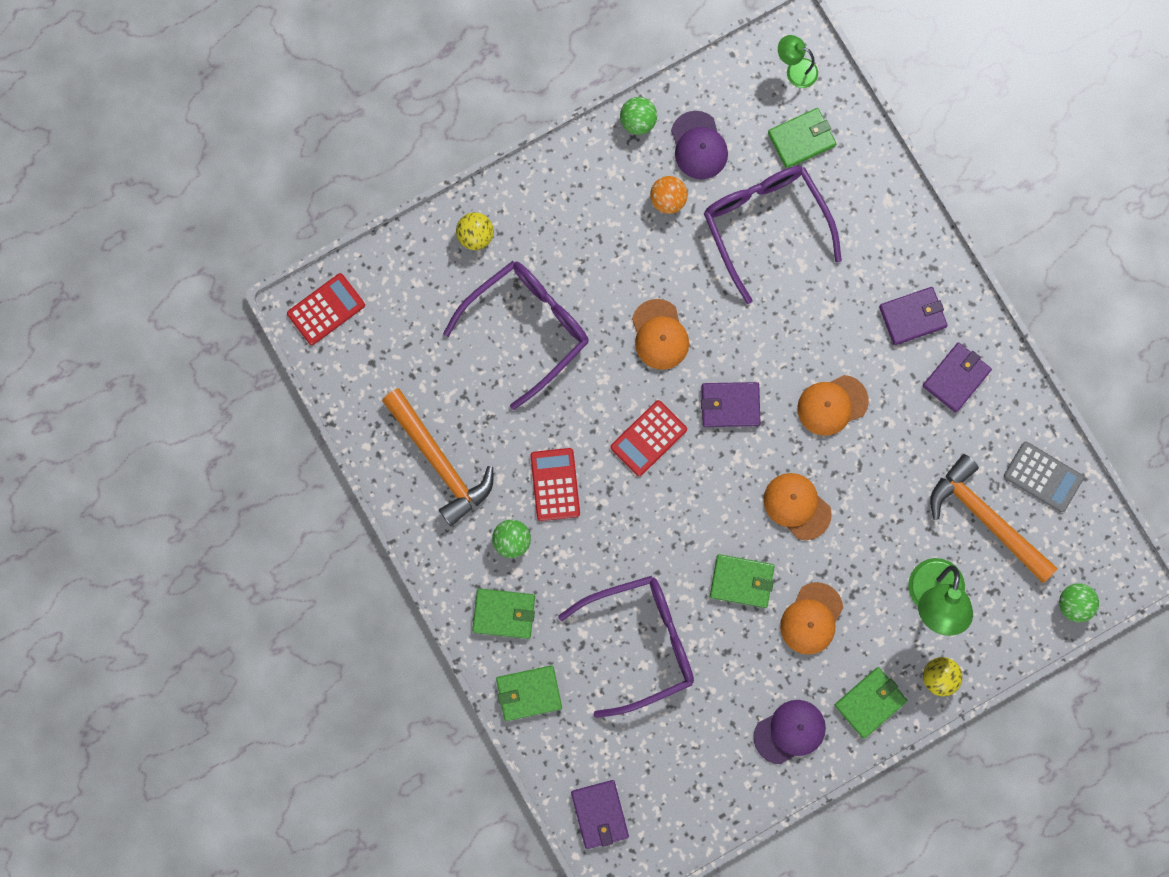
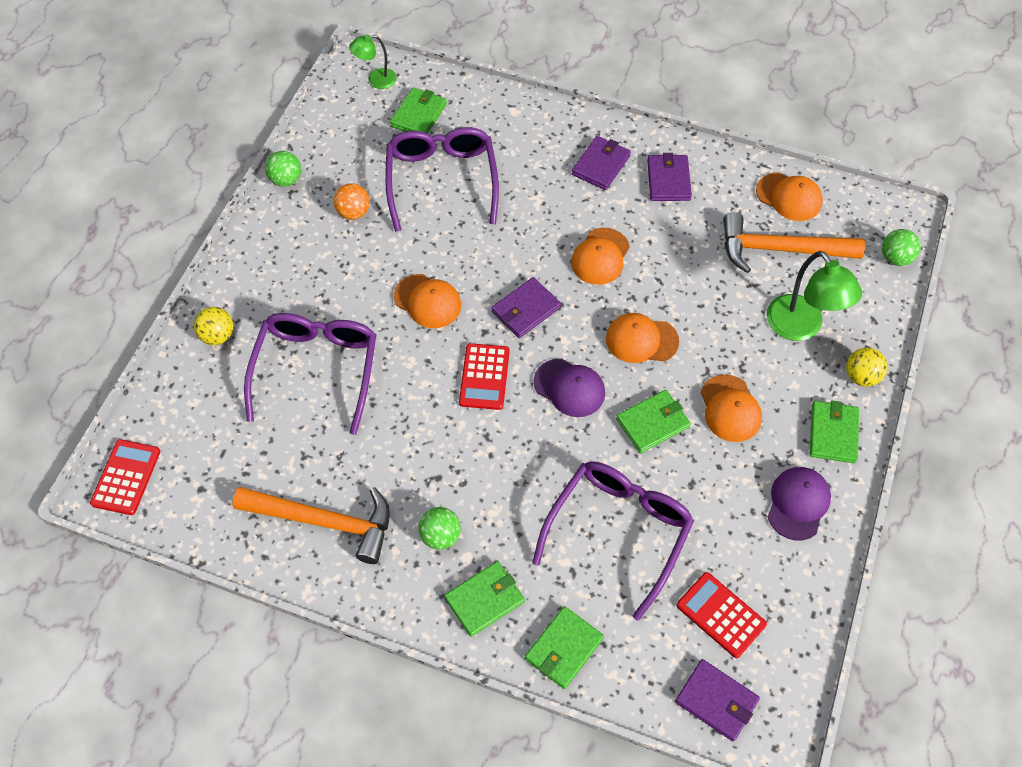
camera: 40 degrees left, 20 degrees down
(555, 484) = (439, 465): red calculator -> red calculator (721, 615)
(698, 145) = (346, 165): purple cap -> purple cap (569, 388)
(765, 225) = (442, 180): purple glasses -> purple glasses turned 60 degrees clockwise
(1043, 477) = (789, 197): grey calculator -> orange cap

